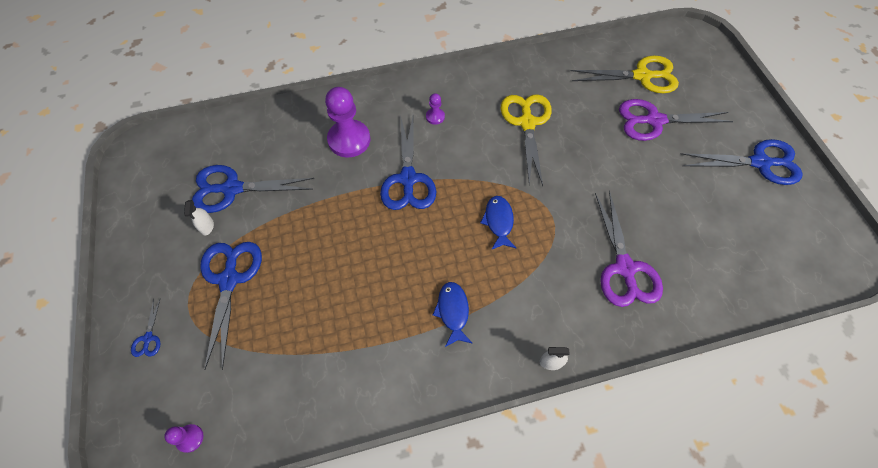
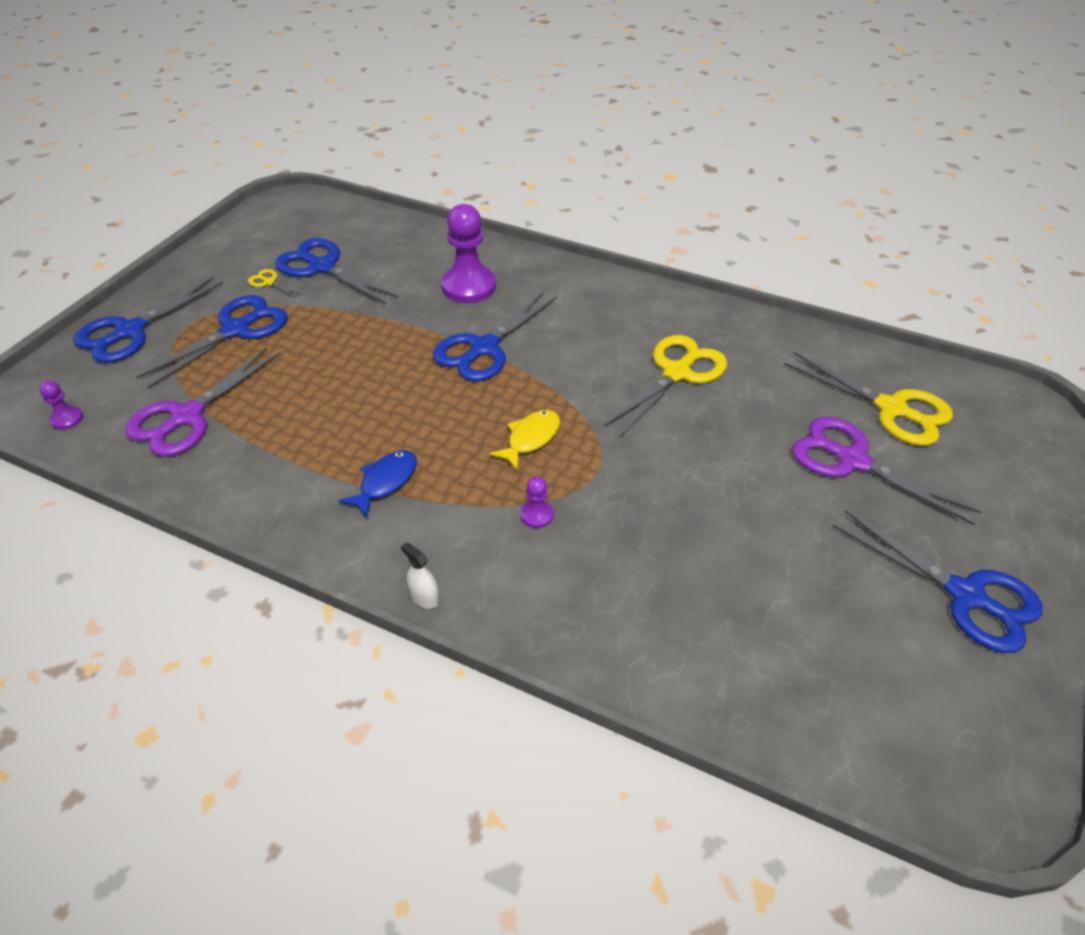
camera: 40 degrees right, 15 degrees down
(148, 338) = (130, 331): blue scissors -> blue scissors, size x2.28
(207, 226) = (269, 282): white spray bottle -> yellow scissors
(435, 117) = (578, 313): purple pawn -> purple pawn (536, 515)
(498, 221) = (530, 438): blue fish -> yellow fish
(624, 268) = (622, 575): purple scissors -> purple scissors (187, 416)

